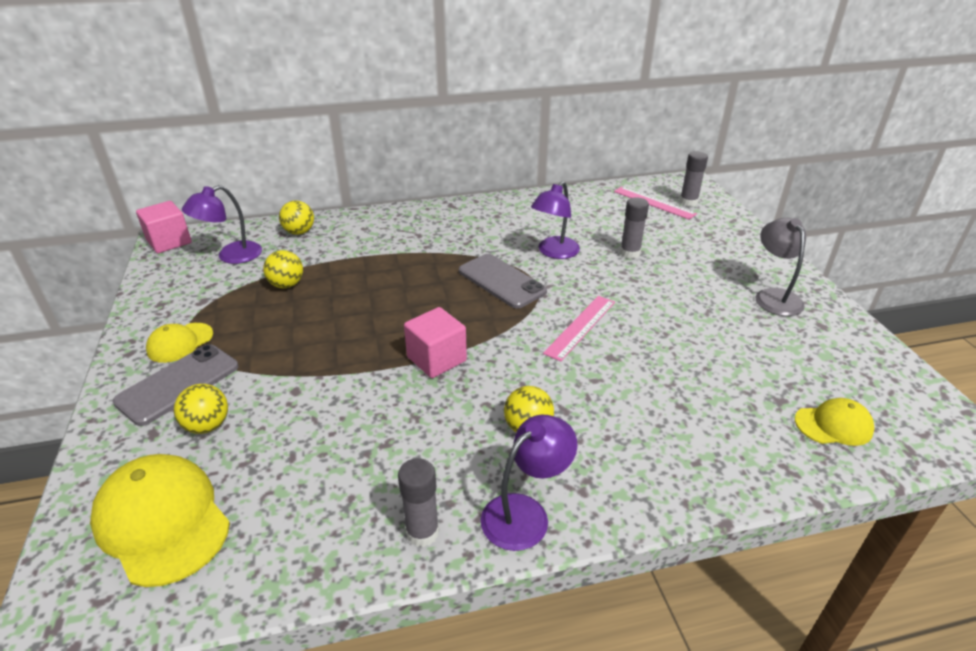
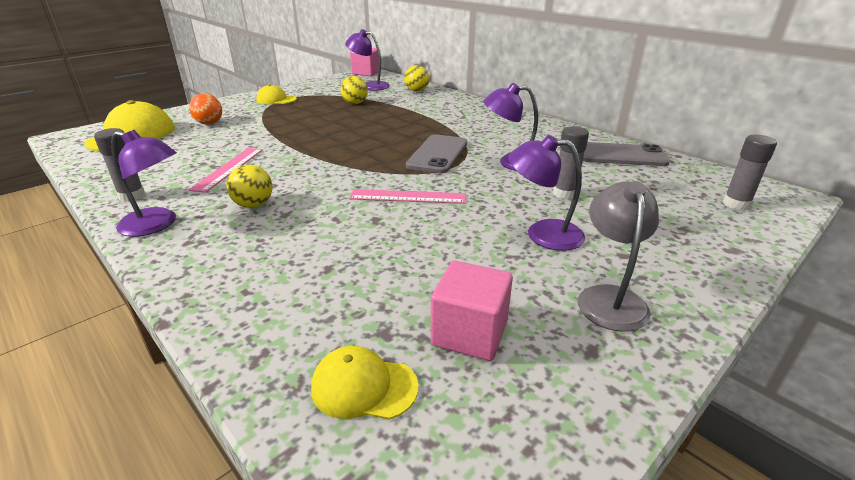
camera: 60 degrees right, 5 degrees down
(178, 384) = (240, 109): grey phone -> grey phone (620, 155)
(207, 425) = (209, 123): yellow ball -> orange ball
(436, 359) = (314, 158): pink cube -> pink cube (469, 333)
(654, 202) = (692, 186): pink ruler -> pink ruler (228, 168)
(685, 287) = (542, 234): none -> purple lamp
(774, 296) = (609, 298): grey lamp -> grey lamp turned 45 degrees counterclockwise
(833, 425) = (364, 386): yellow cap -> yellow cap turned 135 degrees clockwise

